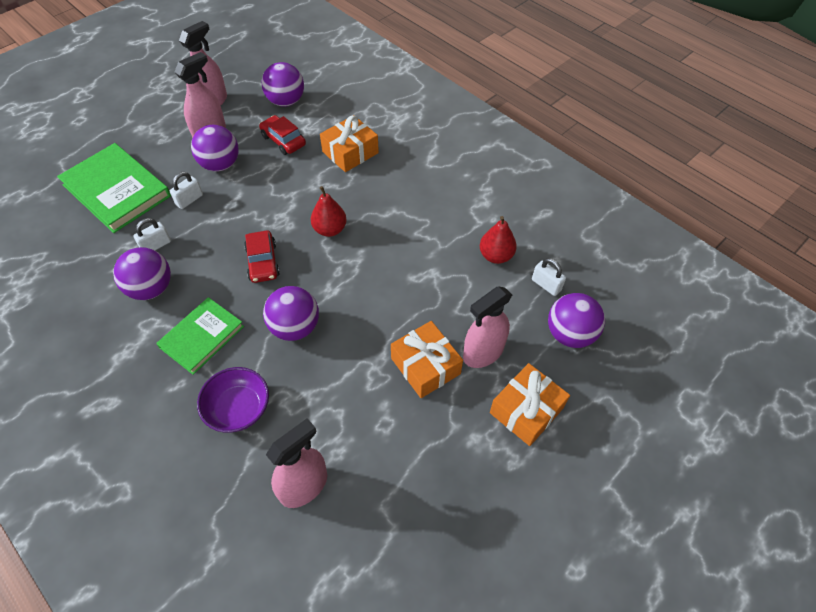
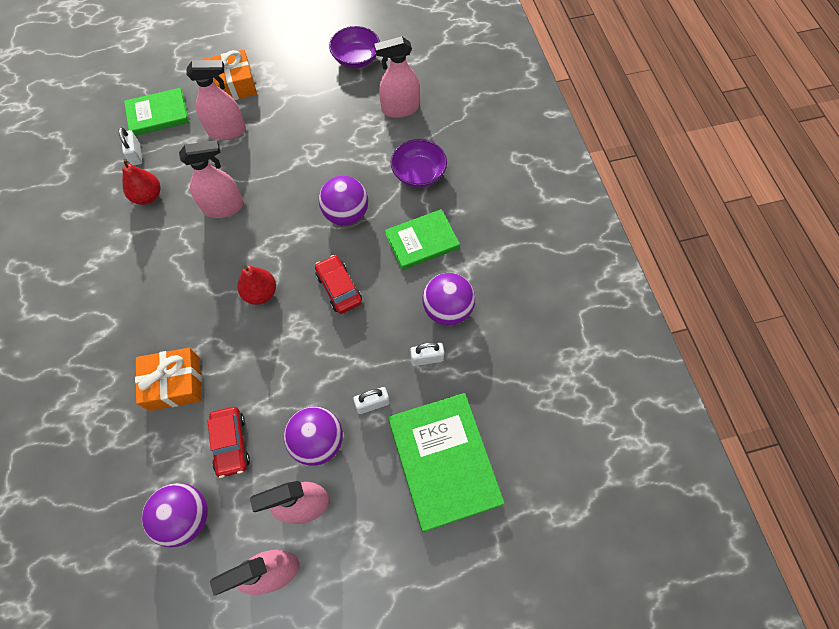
camera: 150 degrees left, 10 degrees up
(263, 262) = (339, 288): red car -> red car turned 45 degrees counterclockwise
(408, 538) = (356, 58): none -> purple bowl
(419, 278) = (223, 207): none -> pink spray bottle
(425, 366) = (273, 141): orange gift -> none
(570, 334) = (158, 114): purple ball -> green book

